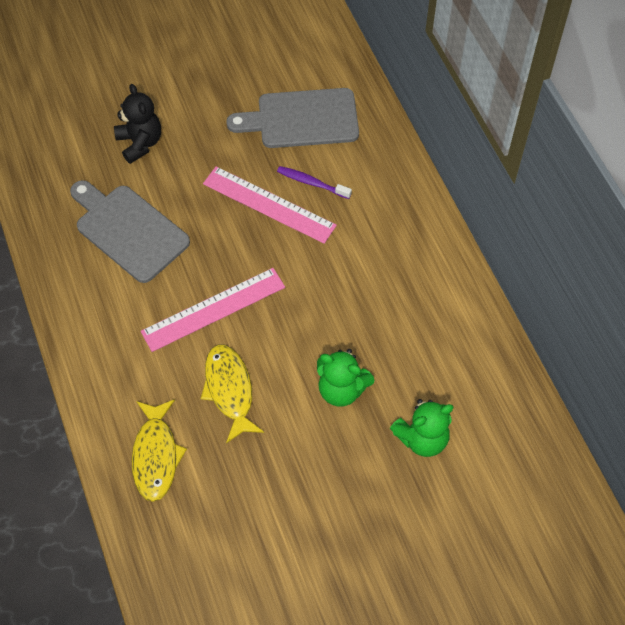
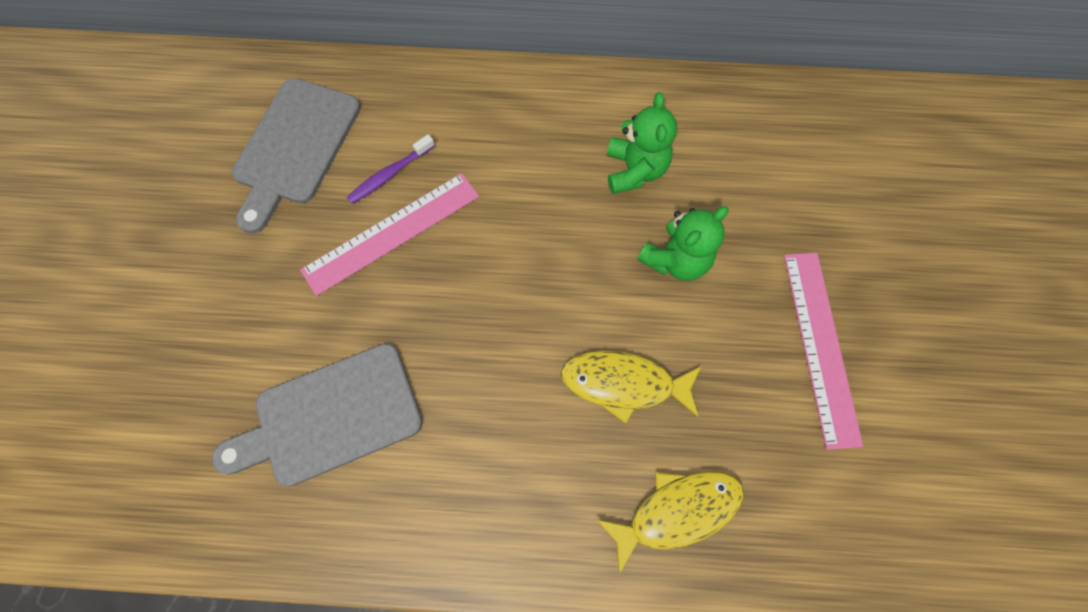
camera: 65 degrees left, 10 degrees up
(140, 143) = (204, 348): black teddy bear -> none
(156, 455) = (677, 511): yellow fish -> yellow fish turned 45 degrees counterclockwise
(213, 309) = (503, 357): pink ruler -> pink ruler (820, 346)
(422, 438) = (767, 206): green teddy bear -> green teddy bear (634, 170)

